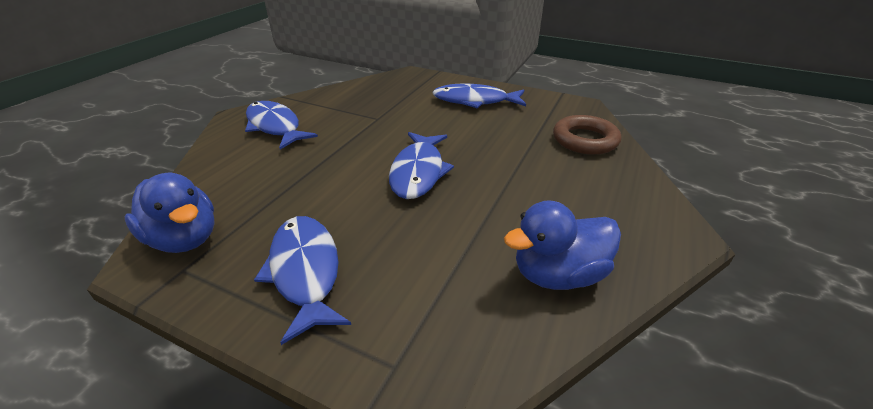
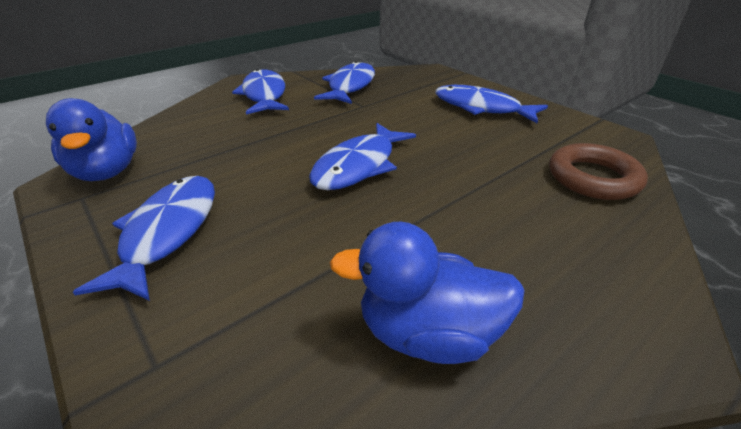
camera: 25 degrees right, 0 degrees up
(351, 102) = (350, 86): none -> blue fish

